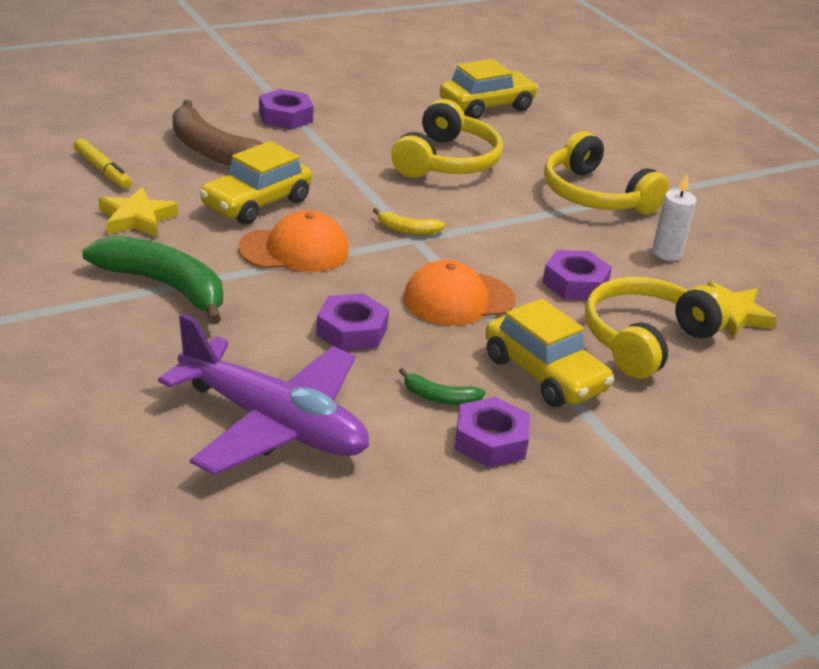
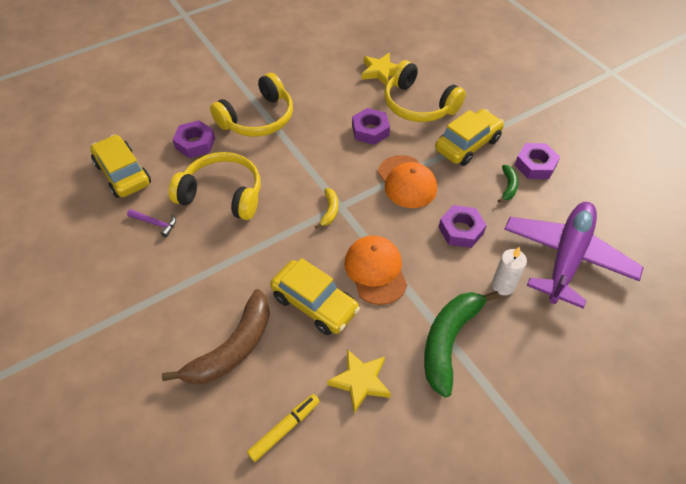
camera: 90 degrees left, 20 degrees up
(285, 117) = (157, 305): purple nut -> purple nut (195, 143)
(403, 120) = (155, 223): none -> purple hammer
(667, 253) = (323, 91): white candle -> white candle (503, 285)

